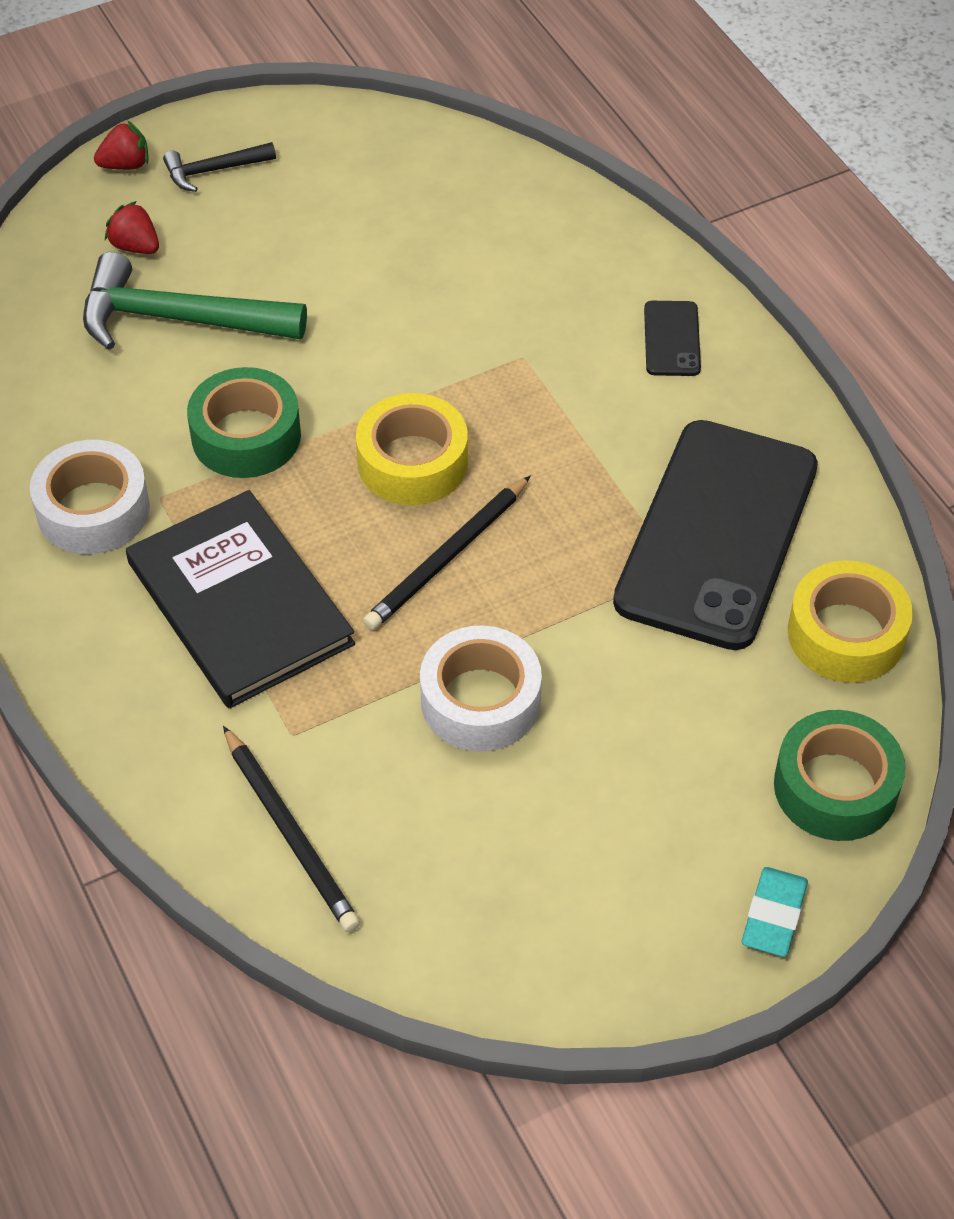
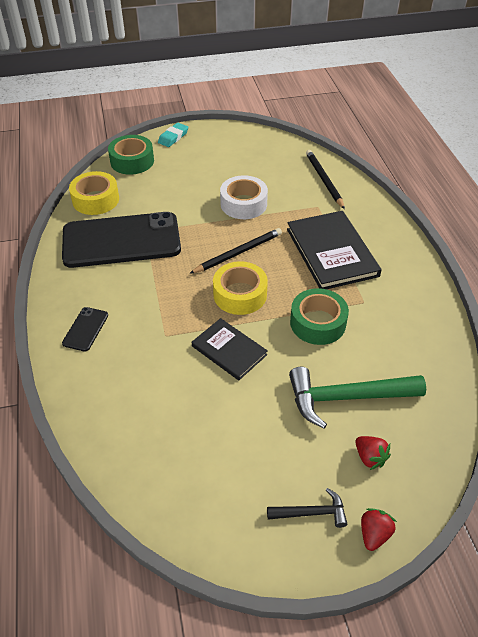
camera: 165 degrees left, 5 degrees down
(93, 510) = (396, 302): white tape -> none
(126, 165) = (374, 534): red strawberry -> red strawberry turned 120 degrees clockwise
(178, 319) = (346, 398): green hammer -> green hammer turned 150 degrees clockwise
(398, 354) = (229, 350): none -> black book
(716, 534) = (121, 240): black phone -> black phone turned 45 degrees clockwise

